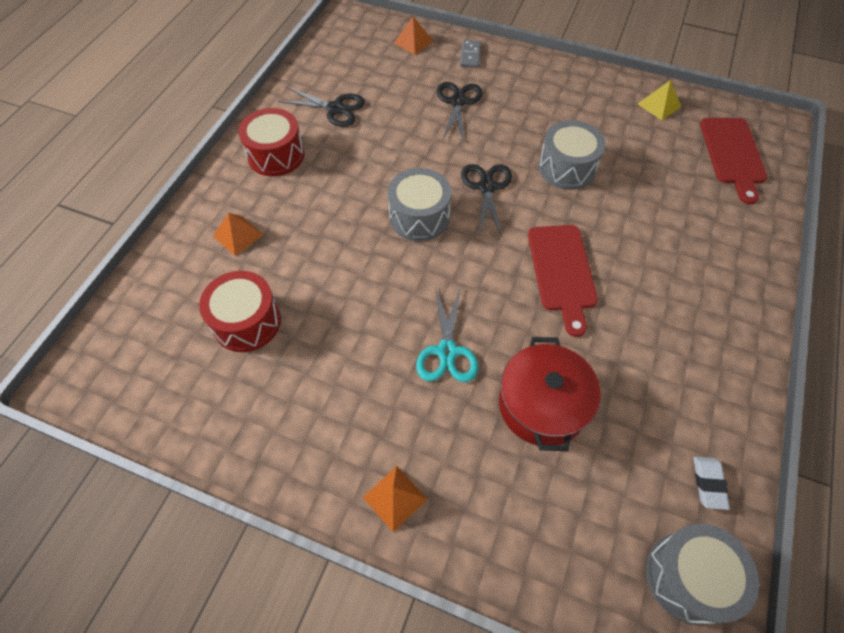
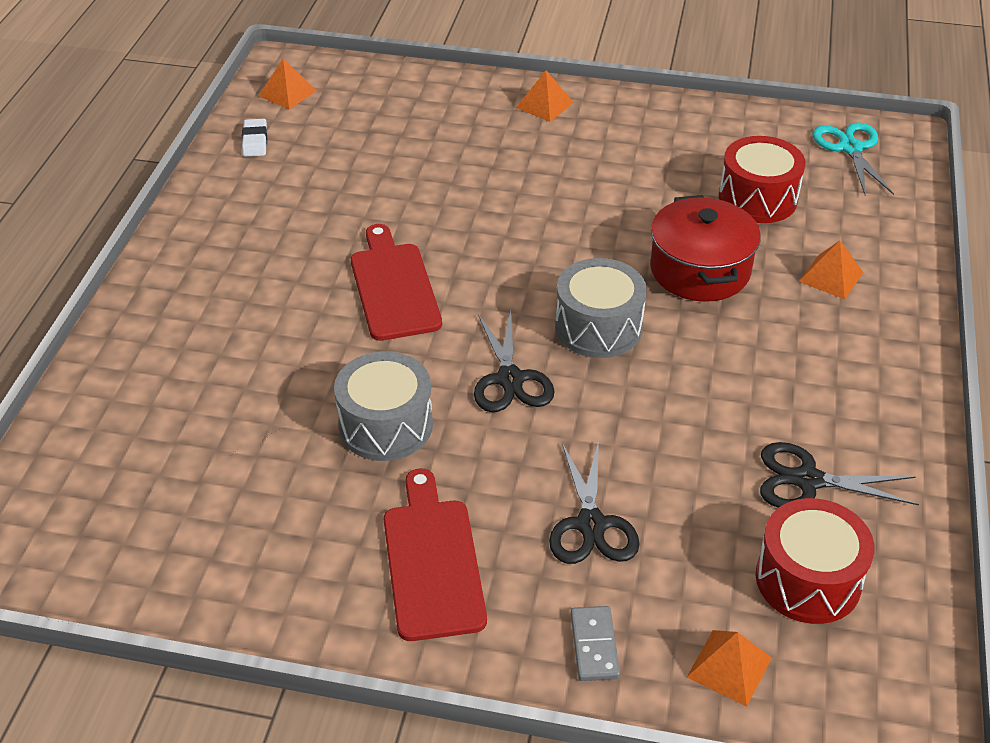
camera: 170 degrees right, 15 degrees down
(276, 155) = (854, 386): red drum -> red drum (808, 580)
(447, 351) = (523, 200): turquoise scissors -> turquoise scissors (850, 148)
(542, 405) = (414, 172): red pot -> red pot (700, 270)
(659, 105) = (204, 572): yellow pyramid -> none
(689, 577) = (287, 93): grey drum -> orange pyramid
(733, 154) = (97, 486): red cutting board -> red cutting board (432, 561)

